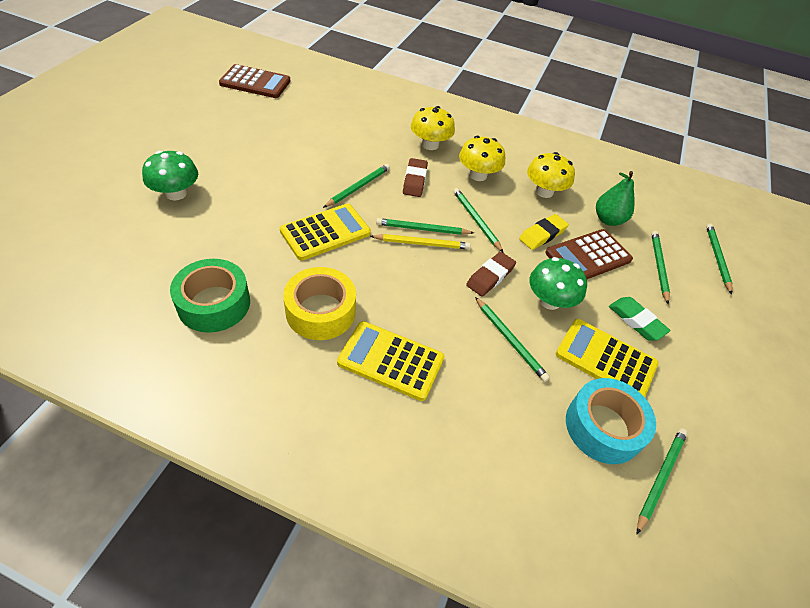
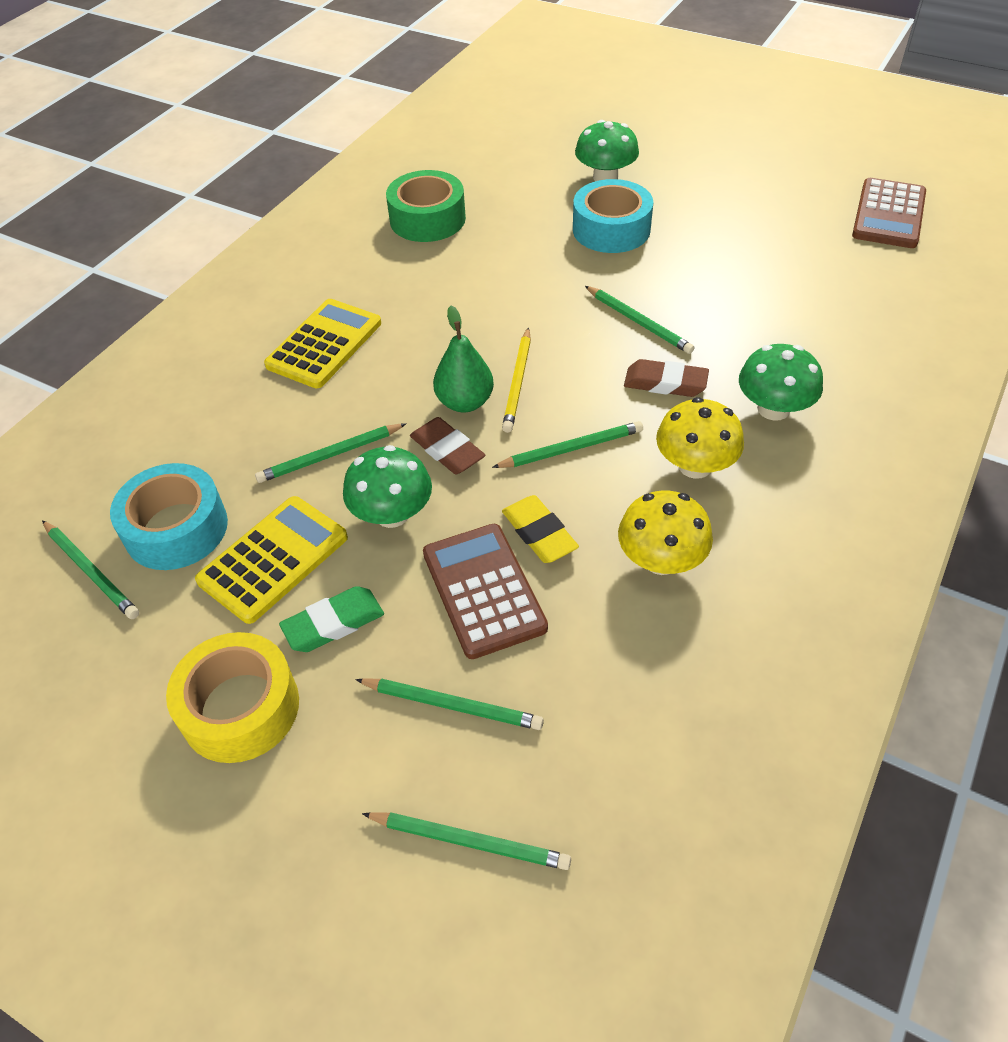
camera: 105 degrees right, 0 degrees up
(250, 194) = (611, 229): none -> turquoise tape
(320, 311) = (406, 291): yellow tape -> yellow tape (240, 708)
(325, 232) = (540, 292): yellow calculator -> none
(422, 229) = (548, 385): green pencil -> none
(430, 144) = (773, 409): yellow mushroom -> green mushroom
(608, 220) = (585, 653): green pear -> green pear (465, 402)

